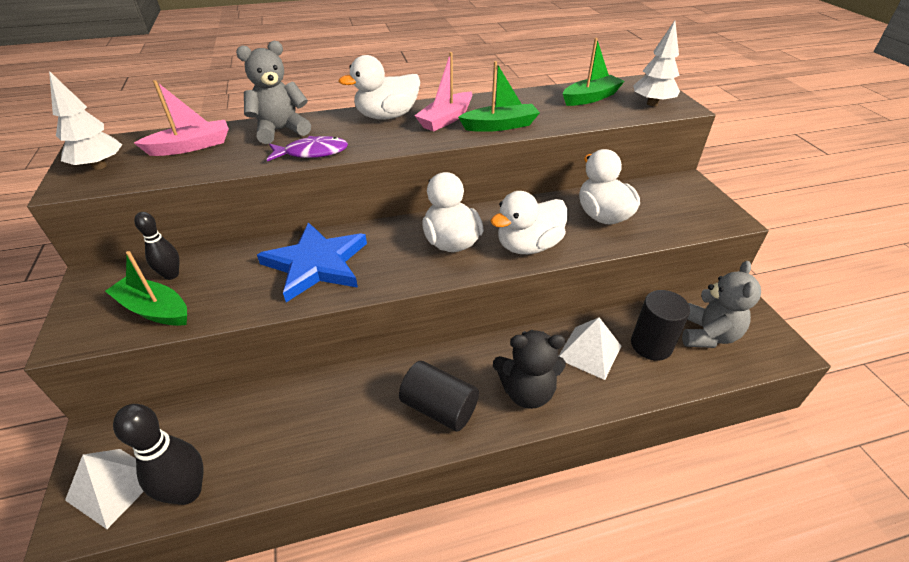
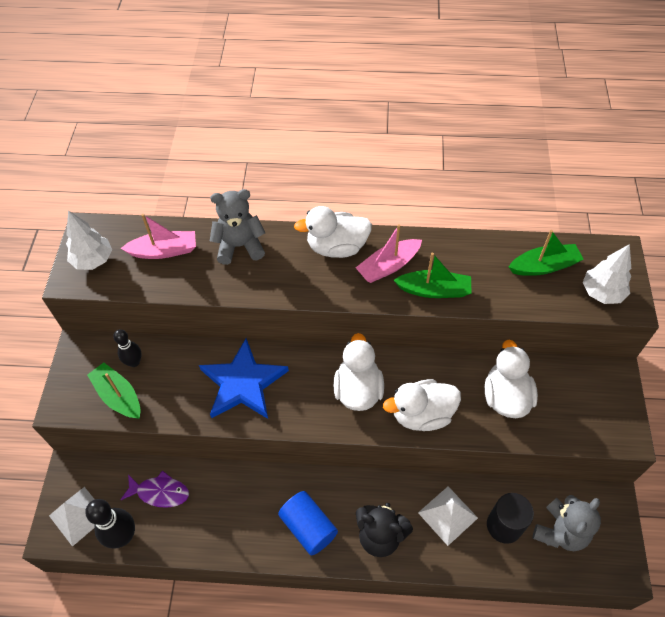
camera: 20 degrees right, 15 degrees up
(312, 153) = (258, 287): purple fish -> purple fish (160, 492)
(439, 408) = (308, 527): black cylinder -> blue cylinder

